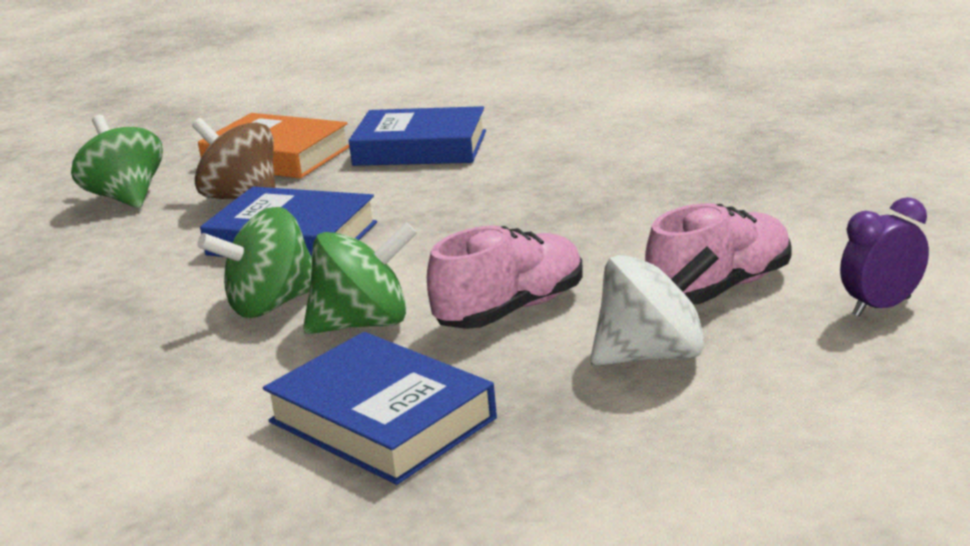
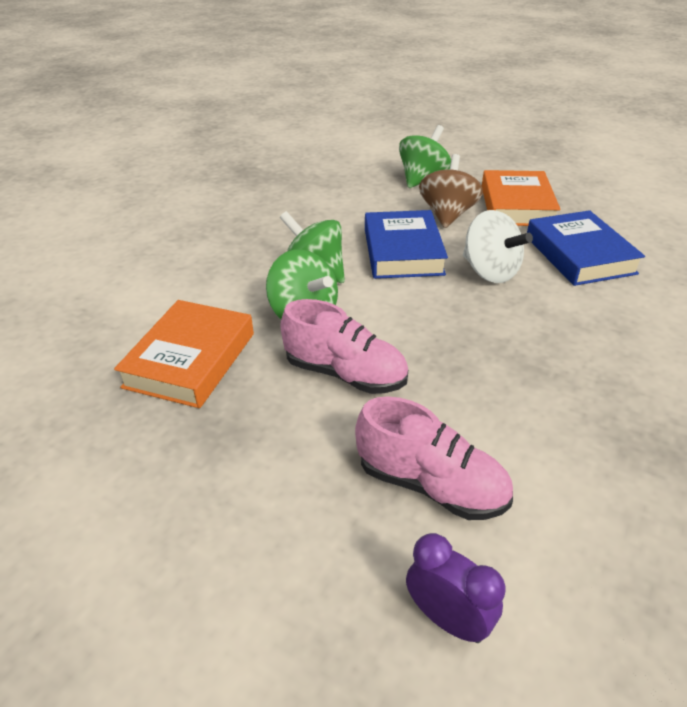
camera: 65 degrees right, 15 degrees up
(382, 420) = (190, 360): blue book -> orange book
(653, 355) = (303, 467): white spinning top -> white spinning top (490, 272)

